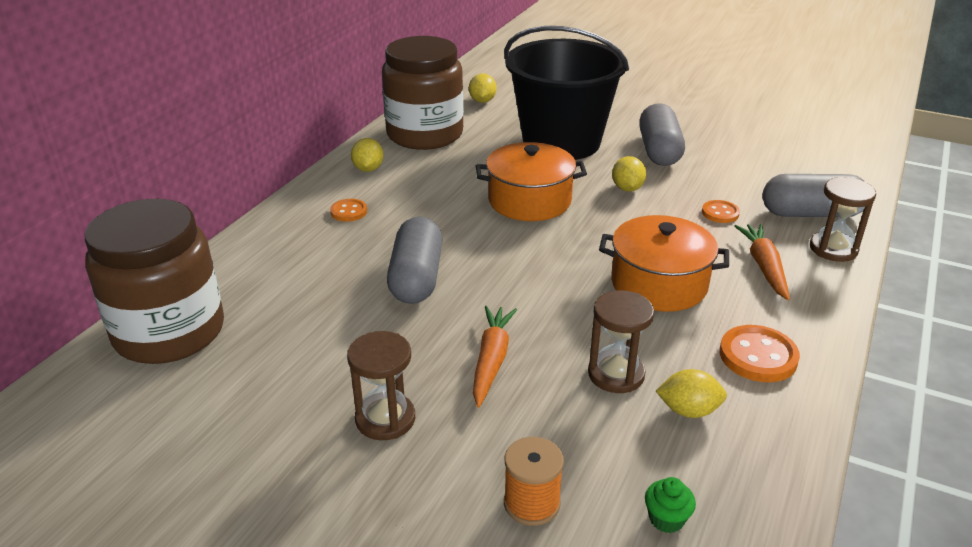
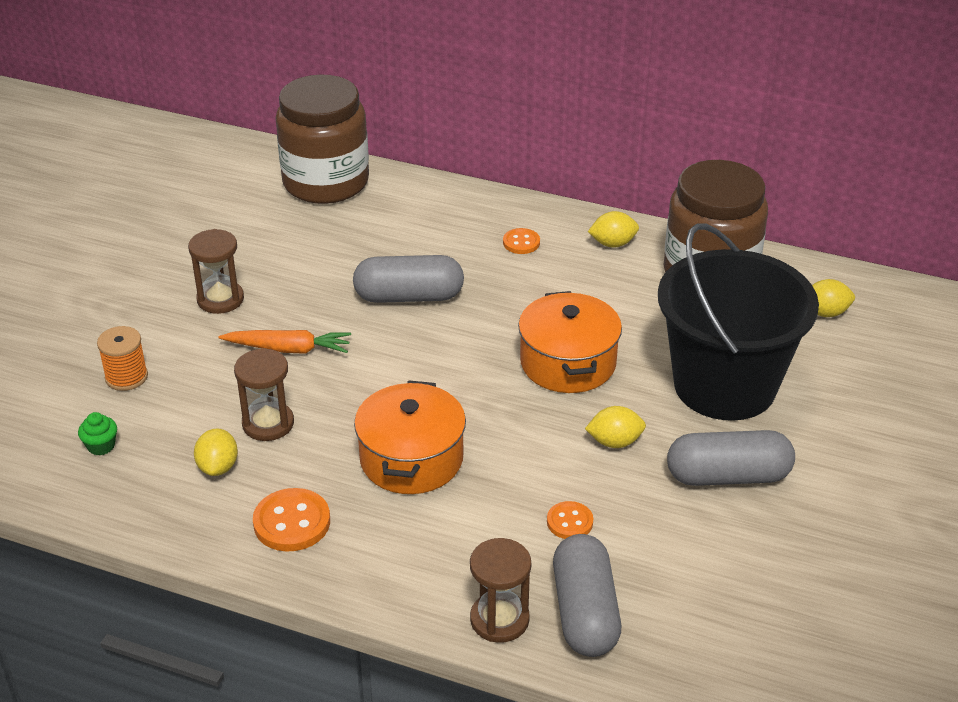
camera: 85 degrees right, 5 degrees up
(764, 267) = (452, 548): orange carrot -> none

